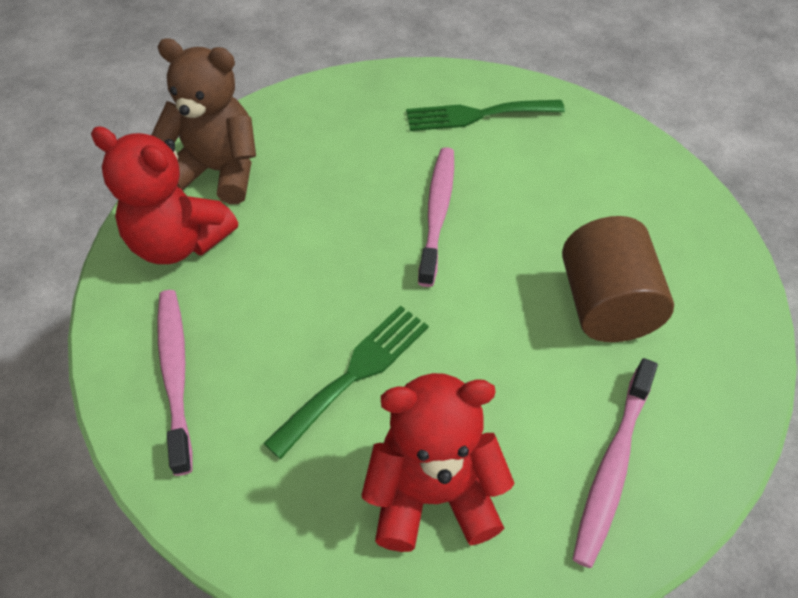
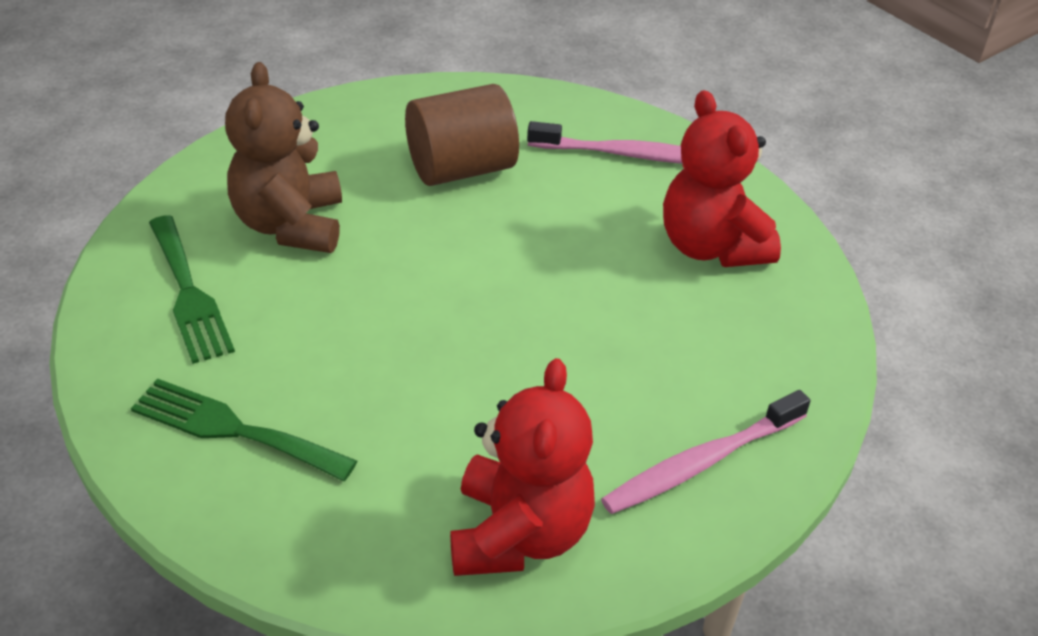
camera: 110 degrees left, 10 degrees down
(219, 171) = (372, 538): brown teddy bear -> brown teddy bear (290, 225)
(355, 373) = (623, 319): green fork -> green fork (234, 429)
(437, 212) = (378, 300): pink toothbrush -> none

